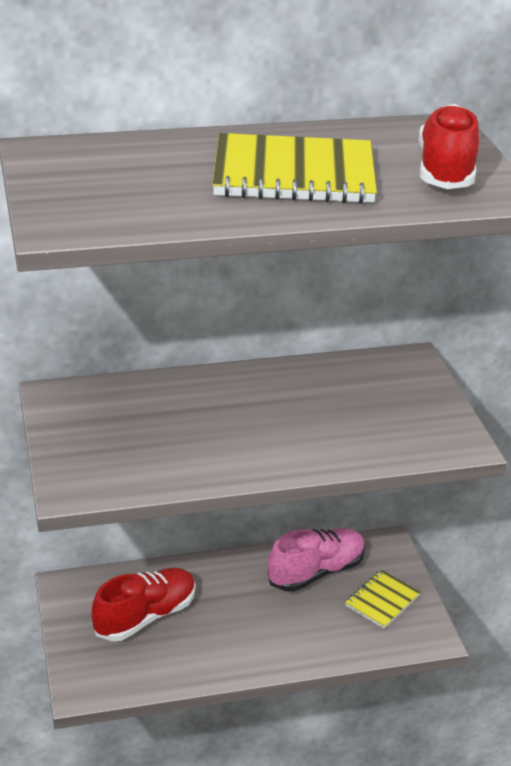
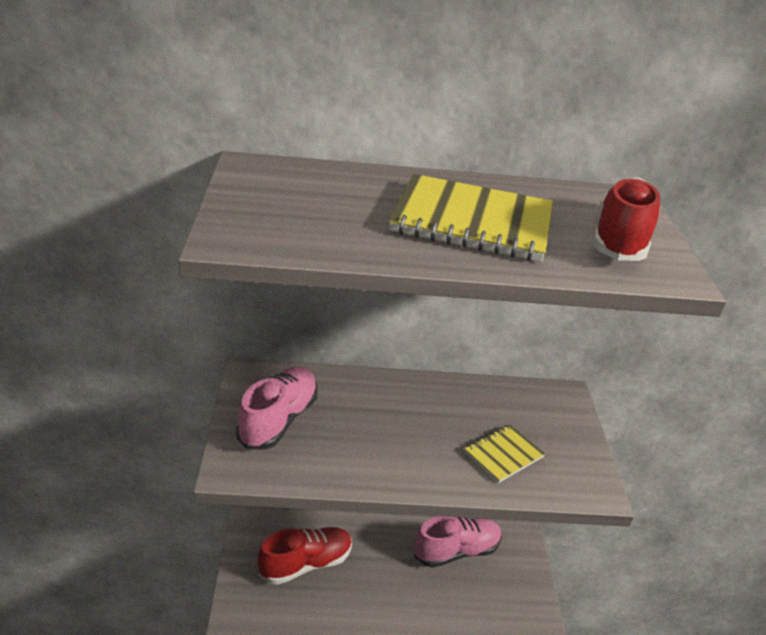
camera: 10 degrees right, 0 degrees up
(104, 435) = (278, 420): none -> pink shoe
(382, 600) = (506, 590): yellow notebook -> yellow notebook (503, 455)

